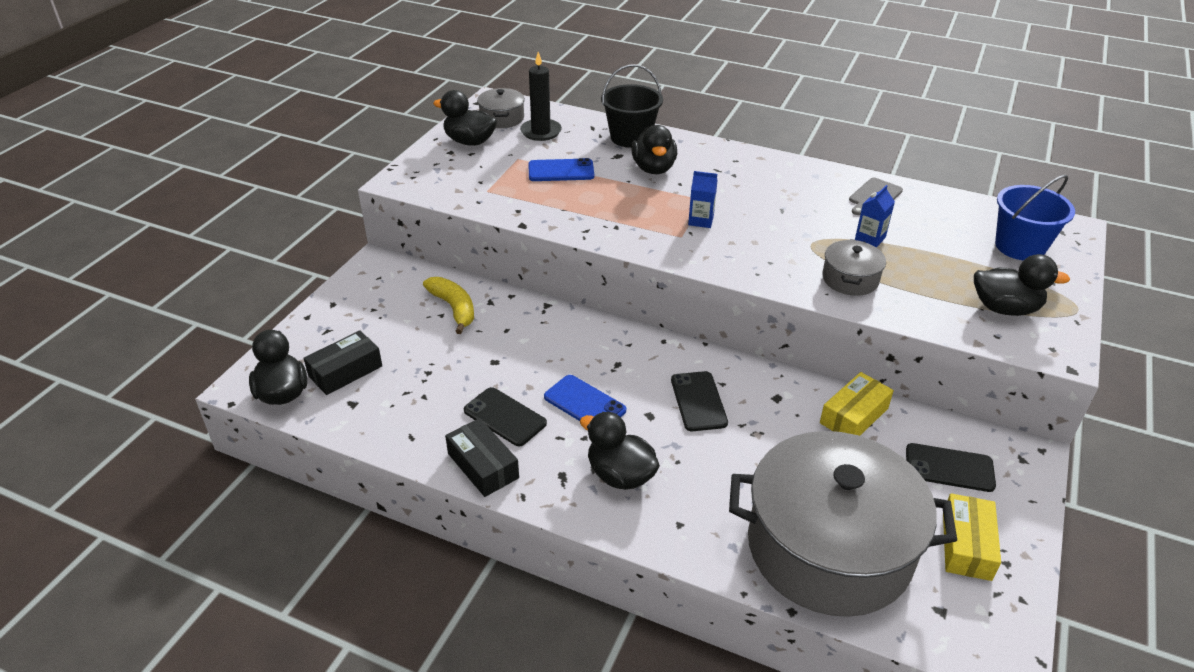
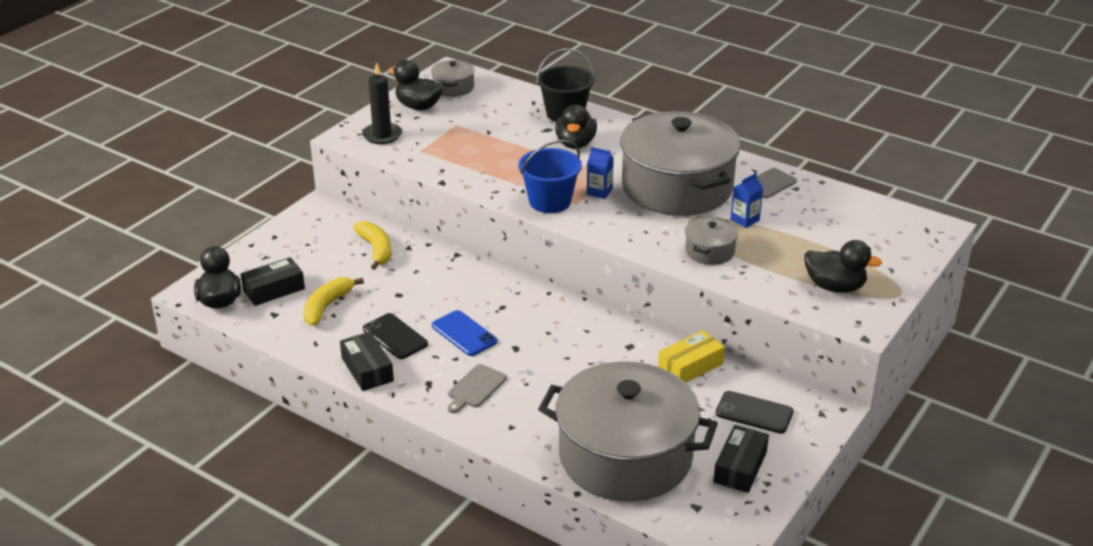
camera: 10 degrees right, 5 degrees down
(414, 386) = (327, 306): none -> yellow banana
(541, 132) = (485, 102): black candle -> black candle (382, 135)
(561, 171) = (491, 139): blue phone -> none
(620, 475) = (475, 388): black duck -> grey cutting board
(698, 401) = (561, 342): black phone -> none
(781, 208) = (677, 187): none -> grey pot
(966, 545) = (740, 467): yellow box -> black box
(1020, 246) = (879, 238): blue bucket -> blue bucket (550, 201)

